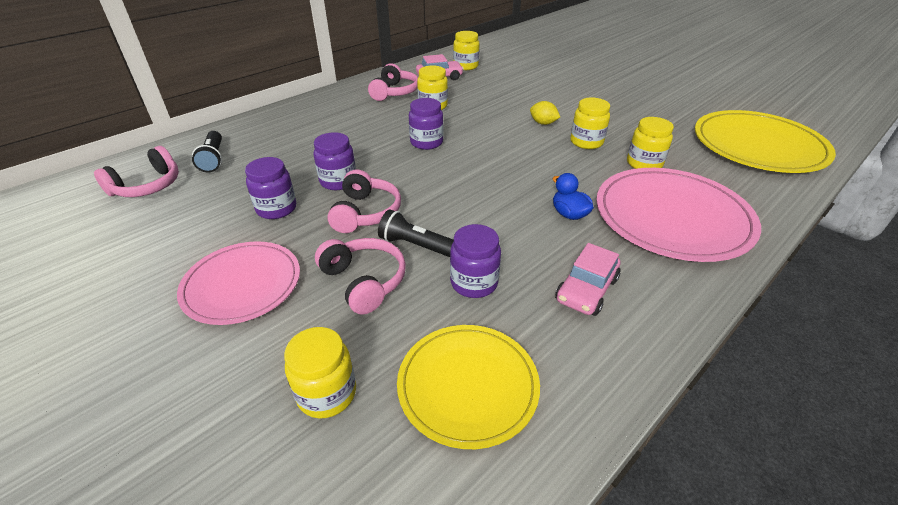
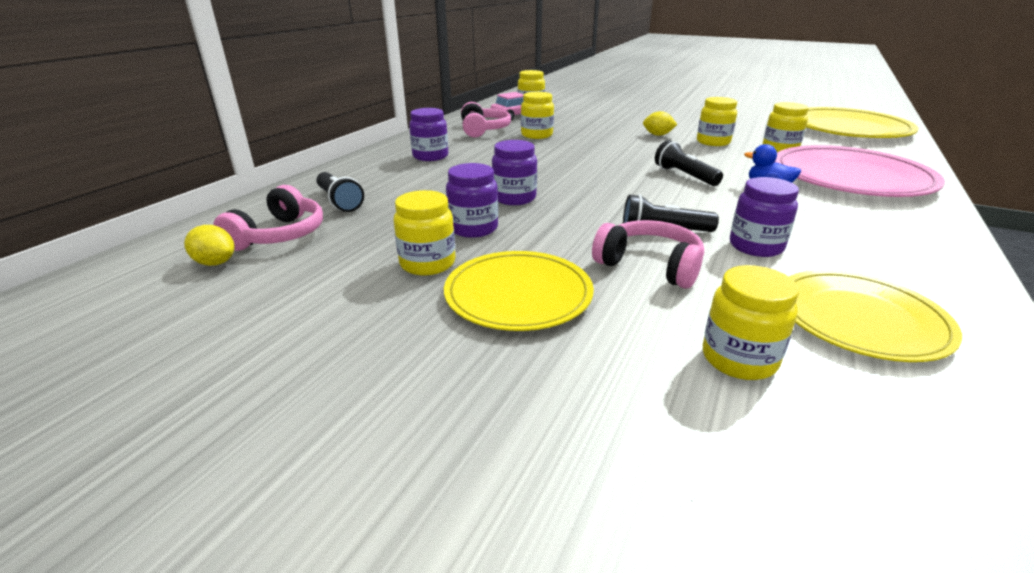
camera: 20 degrees left, 10 degrees down
(90, 204) = (215, 263): none -> yellow lemon
(212, 238) = (427, 263): none -> yellow jar
(242, 284) = (518, 294): pink plate -> yellow plate
(365, 213) = (577, 216): pink headphones -> none
(426, 142) = (567, 160): purple jar -> purple jar (430, 156)
(508, 183) = (684, 176): none -> black flashlight
(586, 290) = (856, 233): pink car -> none

